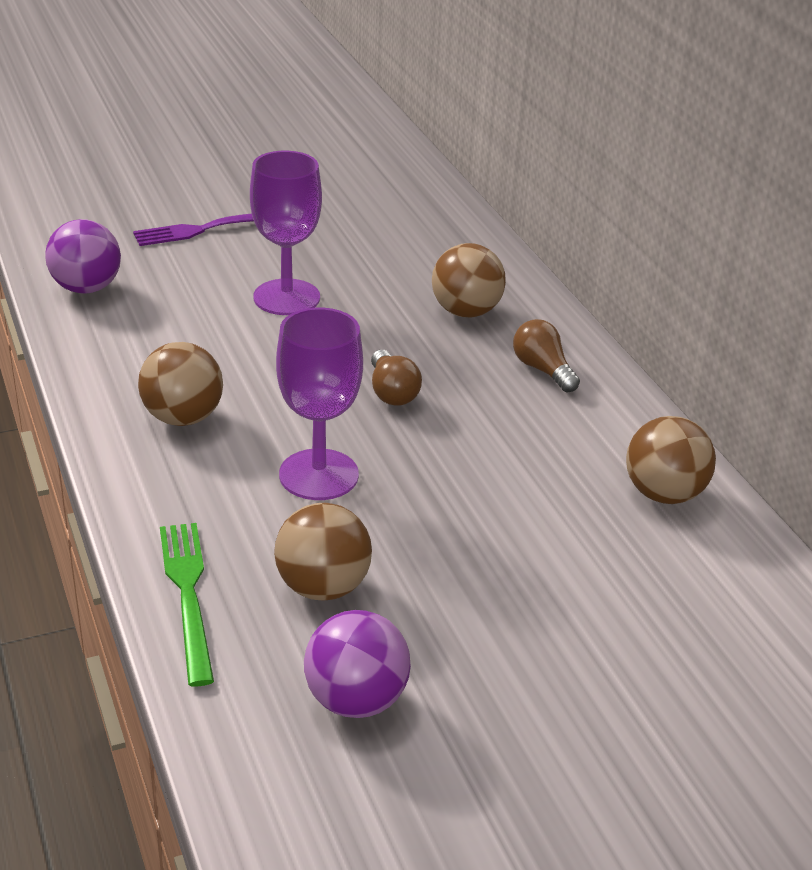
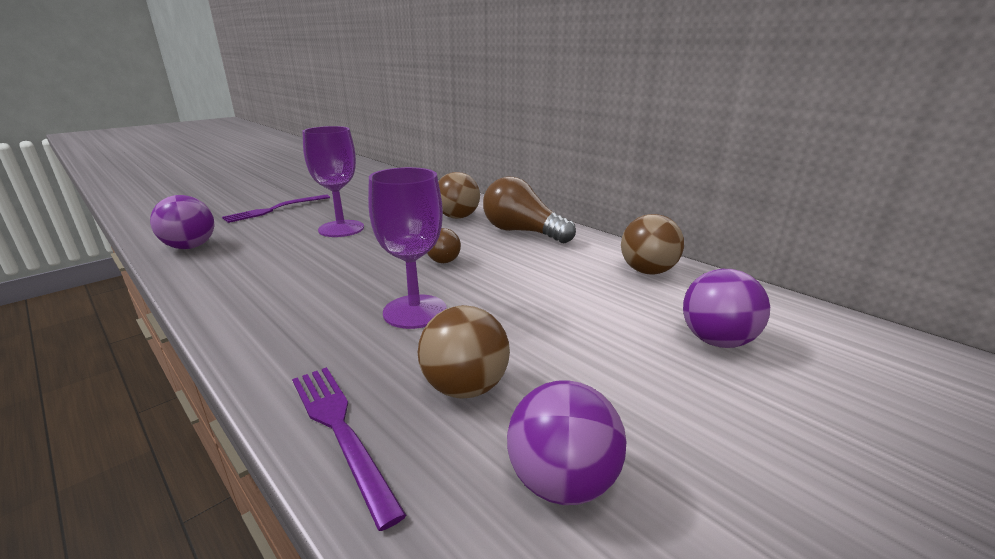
camera: 20 degrees left, 10 degrees down
(183, 418) = (288, 301): brown ball -> none
(188, 595) = (341, 431): green fork -> purple fork
(543, 370) = (522, 232): brown light bulb -> brown light bulb, size x1.77
(647, 619) = (717, 341): none -> purple ball

